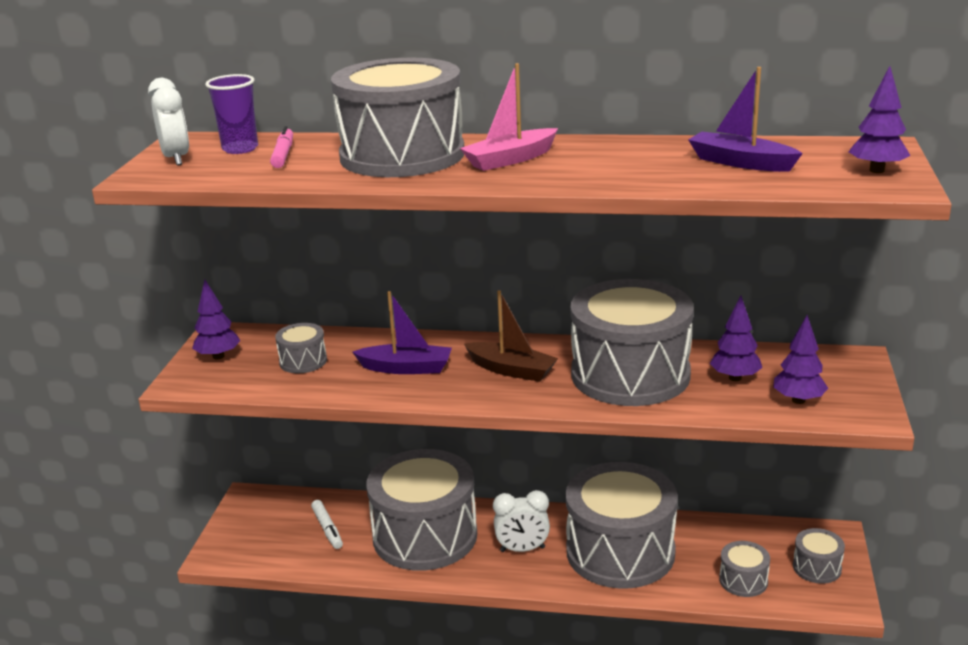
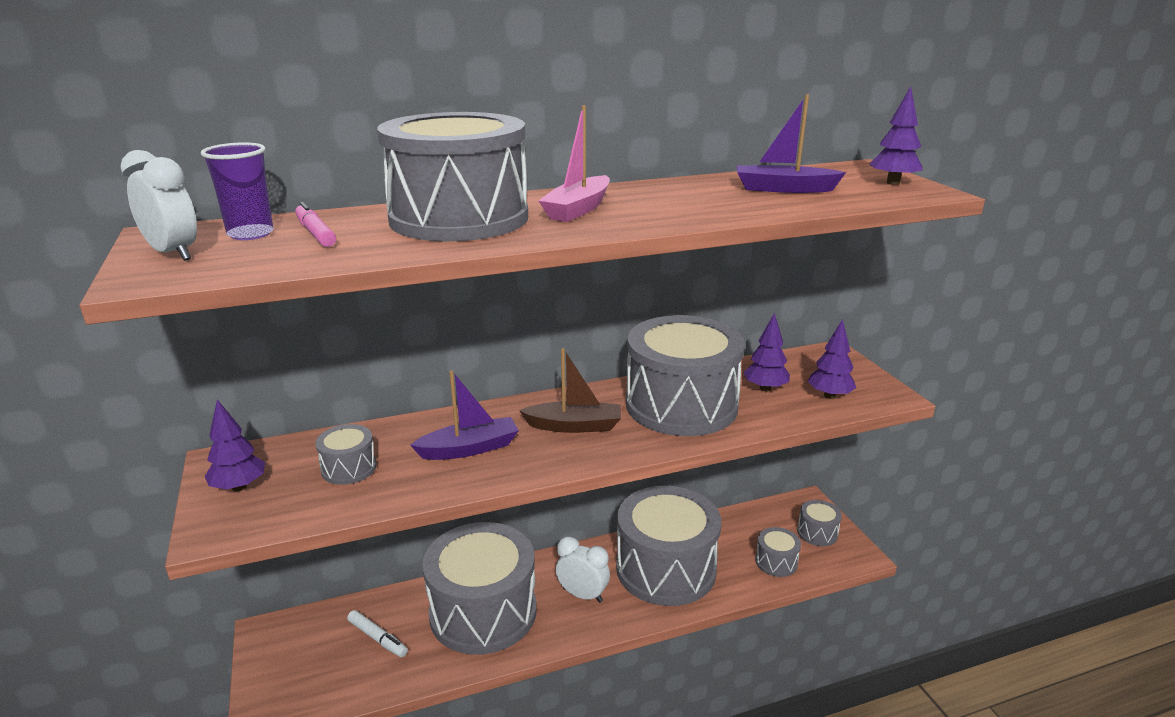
camera: 30 degrees left, 0 degrees up
(522, 549) = (582, 595): white clock -> white clock turned 120 degrees counterclockwise

